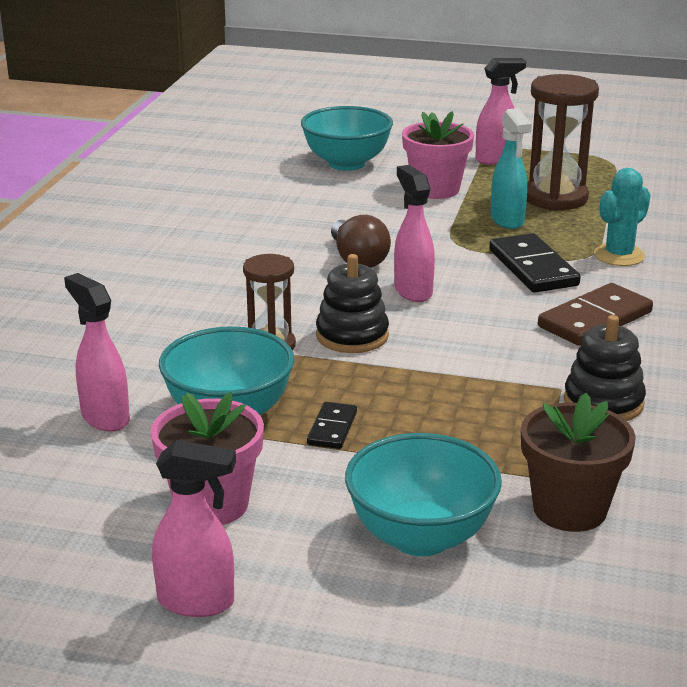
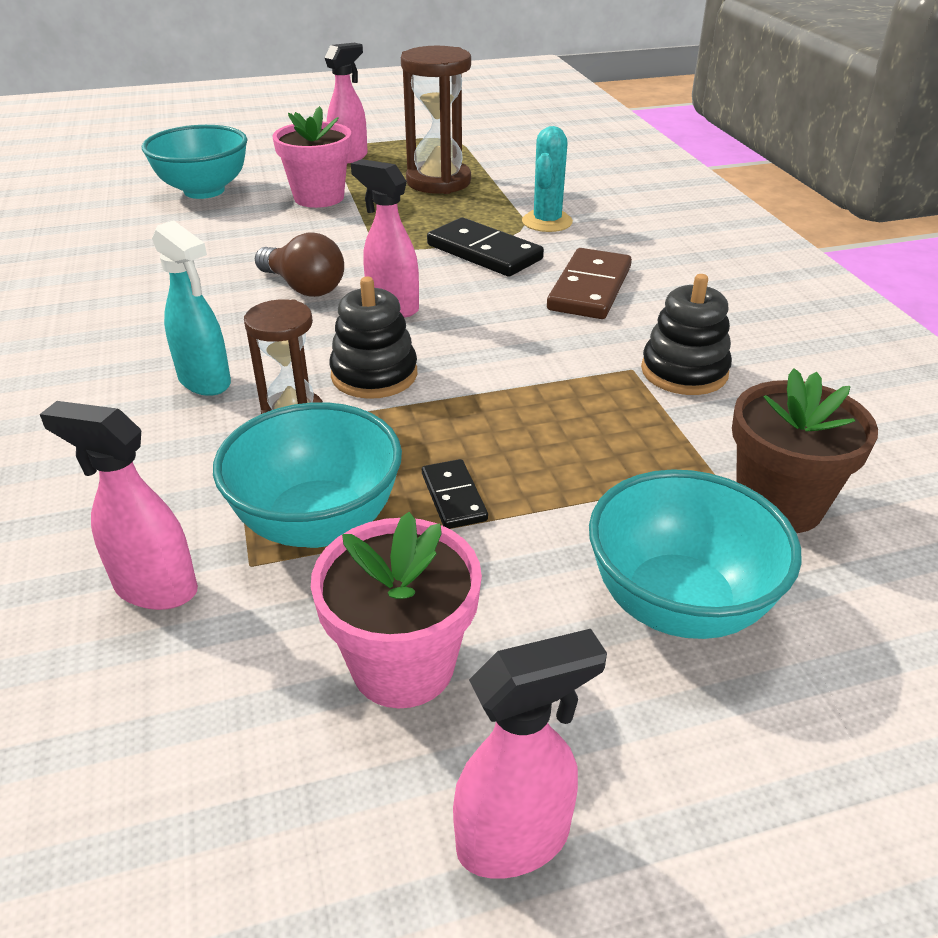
camera: 30 degrees left, 10 degrees up
(507, 221) = (416, 212): turquoise spray bottle -> turquoise spray bottle (205, 382)

